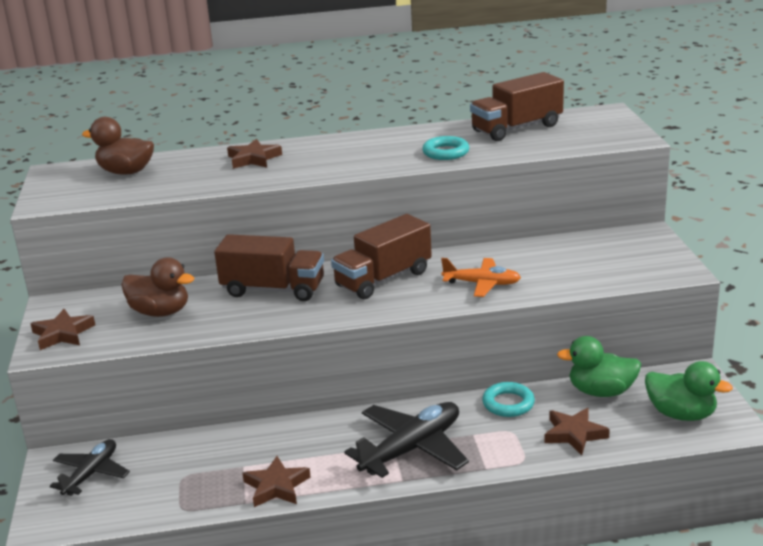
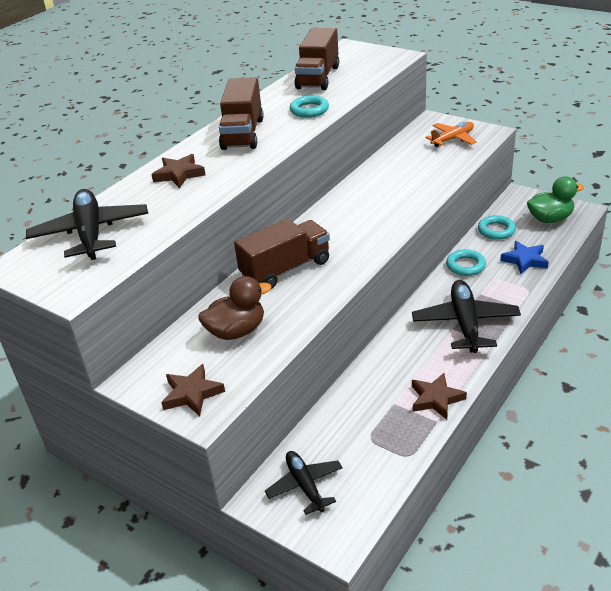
camera: 45 degrees left, 10 degrees up
(126, 172) = (90, 233): brown duck -> black plane
(383, 279) = (343, 222): brown truck -> brown truck (243, 134)
(482, 284) = (406, 193): orange plane -> orange plane (452, 139)
(574, 434) = (525, 260): brown star -> blue star
(601, 391) = (496, 230): green duck -> turquoise ring

